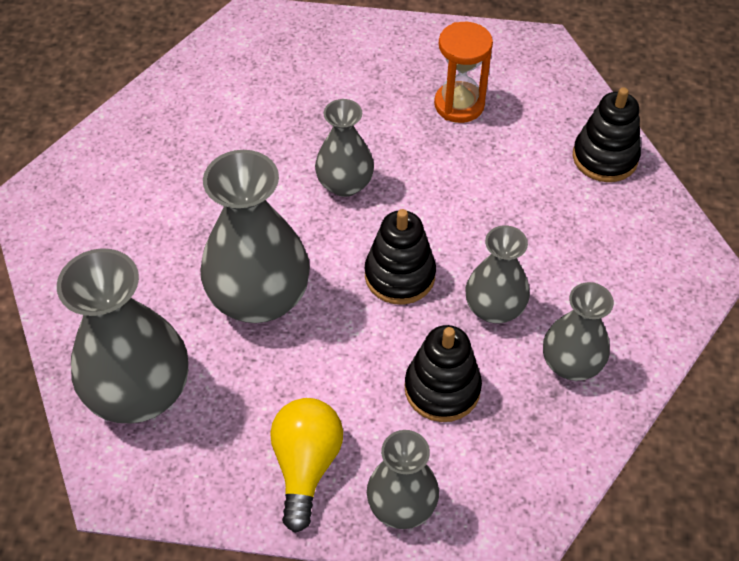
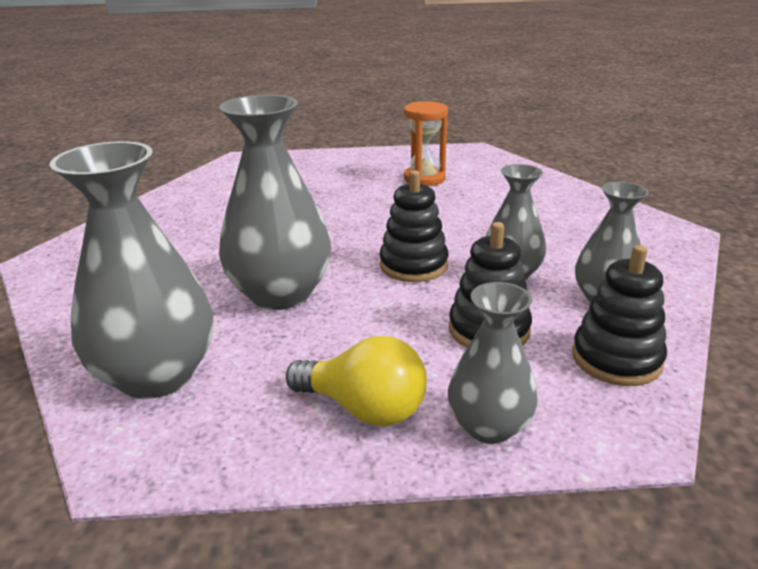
camera: 10 degrees left, 25 degrees down
(306, 465) = (364, 408): yellow light bulb -> yellow light bulb turned 120 degrees clockwise
(345, 184) = (344, 223): grey vase -> none
(605, 157) = (555, 190): black stacking toy -> black stacking toy (616, 359)

